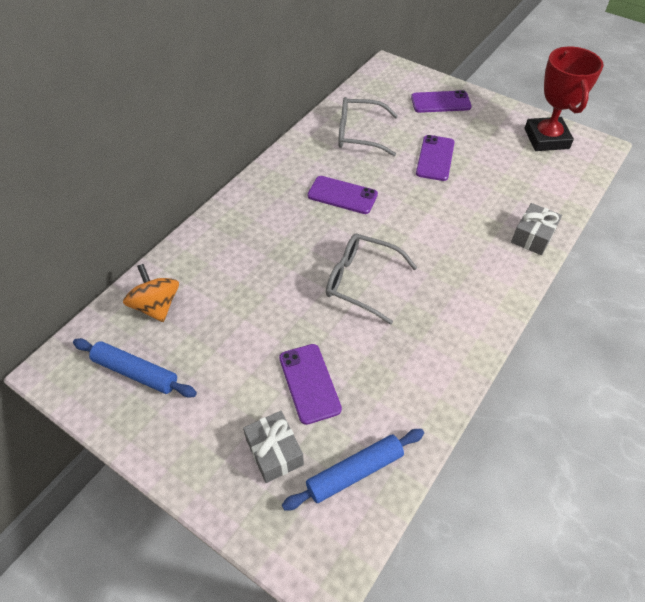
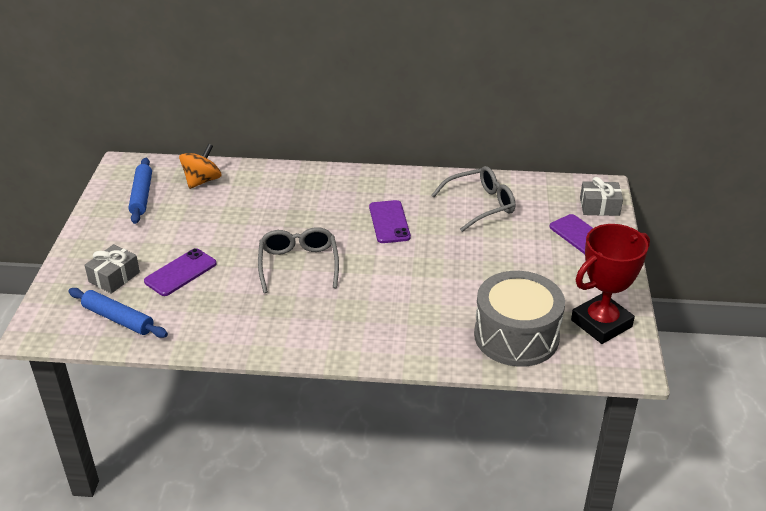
camera: 60 degrees right, 15 degrees down
(360, 134) = (479, 205): grey glasses -> grey glasses turned 90 degrees clockwise
(435, 158) = (491, 258): purple phone -> none
(533, 236) = (438, 349): grey gift -> grey gift (599, 207)
(538, 186) = (516, 336): none -> grey drum

